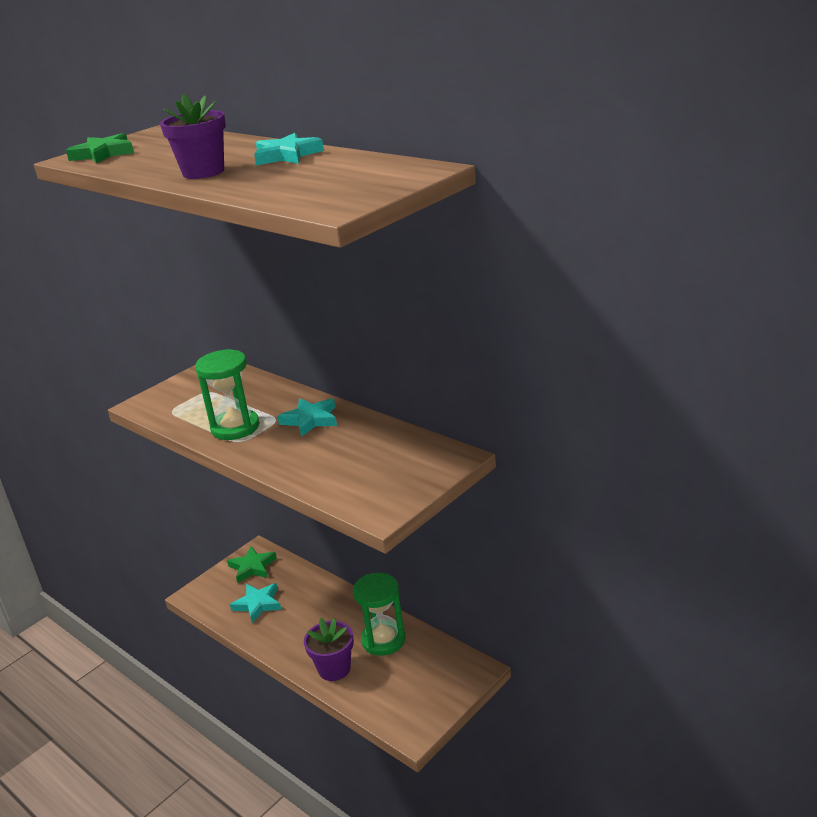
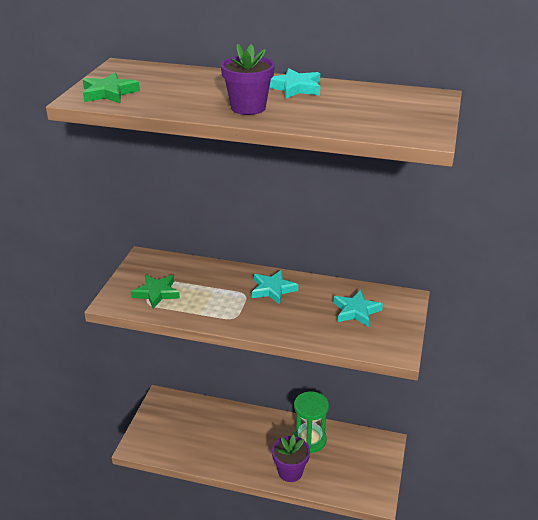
camera: 30 degrees left, 5 degrees up
(235, 427) = (218, 307): green hourglass -> none
(252, 567) = (167, 411): green star -> green star (156, 293)
(258, 604) = (194, 439): turquoise star -> turquoise star (356, 311)

